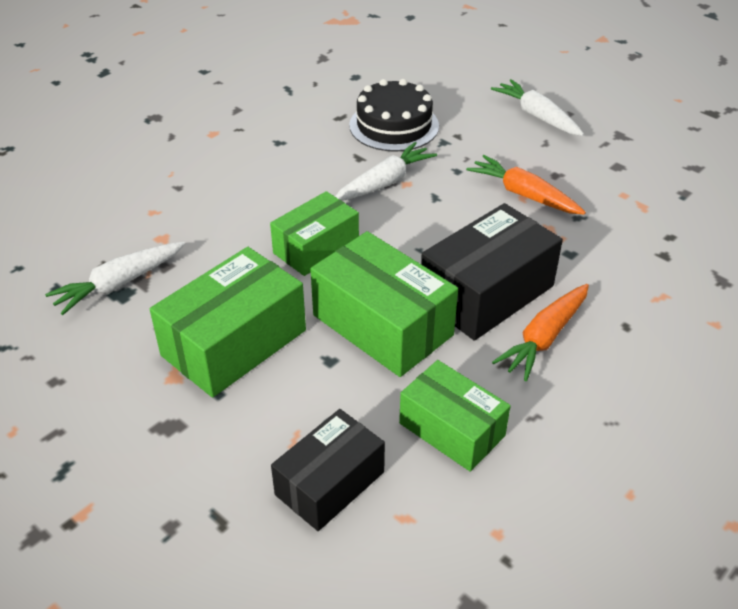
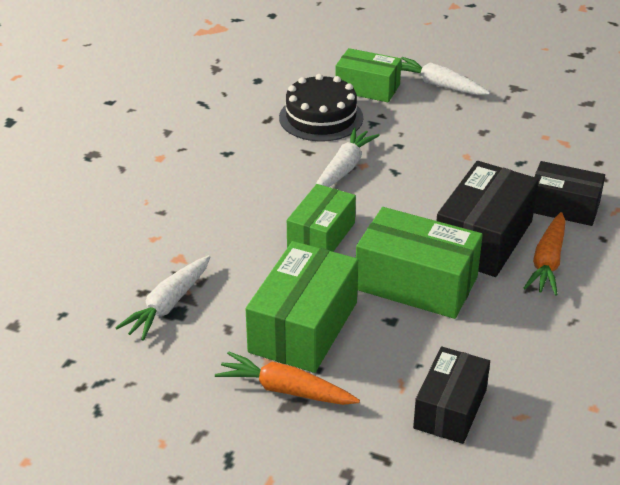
camera: 20 degrees left, 5 degrees down
(452, 429) = (518, 346): green box -> green box (367, 88)
(523, 194) = (466, 153): orange carrot -> orange carrot (285, 390)
(600, 278) = (563, 207): none -> black box

